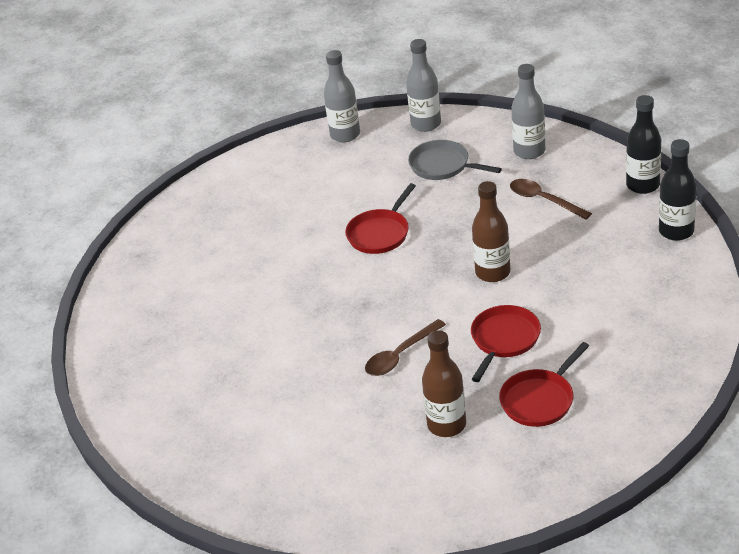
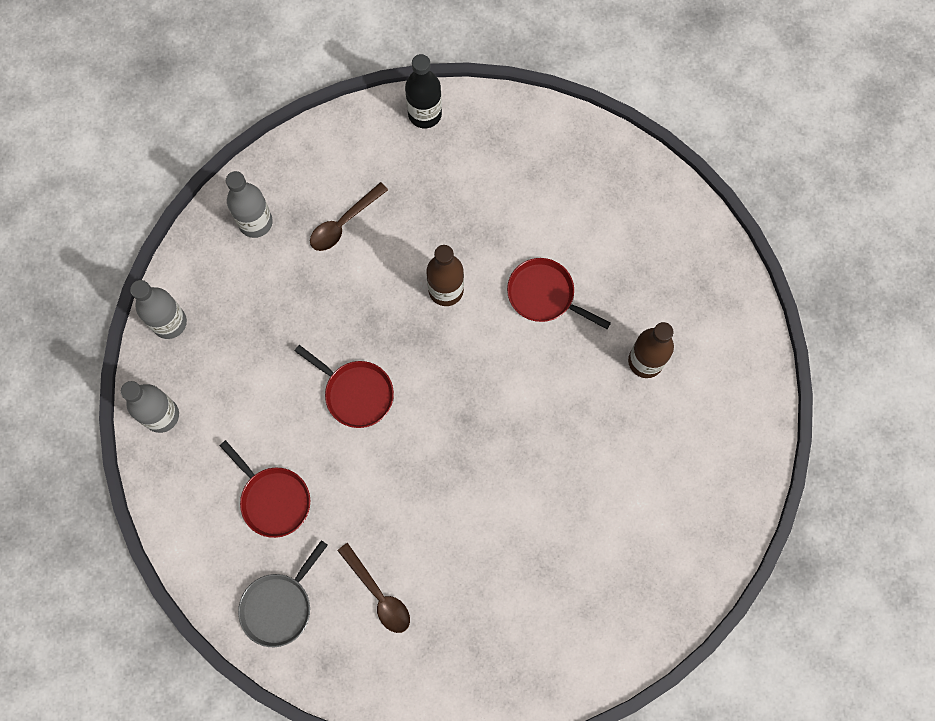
camera: 90 degrees left, 35 degrees up
(400, 355) = (546, 392): brown spoon -> brown spoon (378, 594)
(443, 166) = (254, 314): grey pan -> grey pan (279, 606)
(539, 400) = (628, 277): red pan -> red pan (273, 499)
(643, 185) = (345, 127): black bottle -> none

